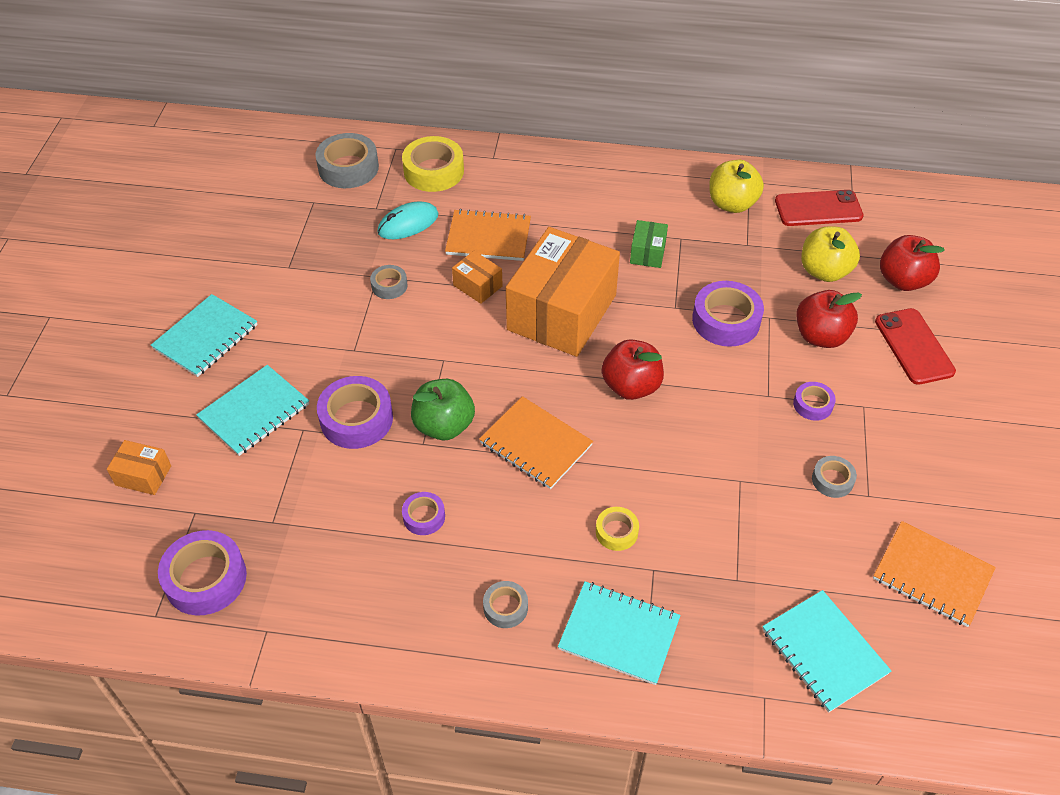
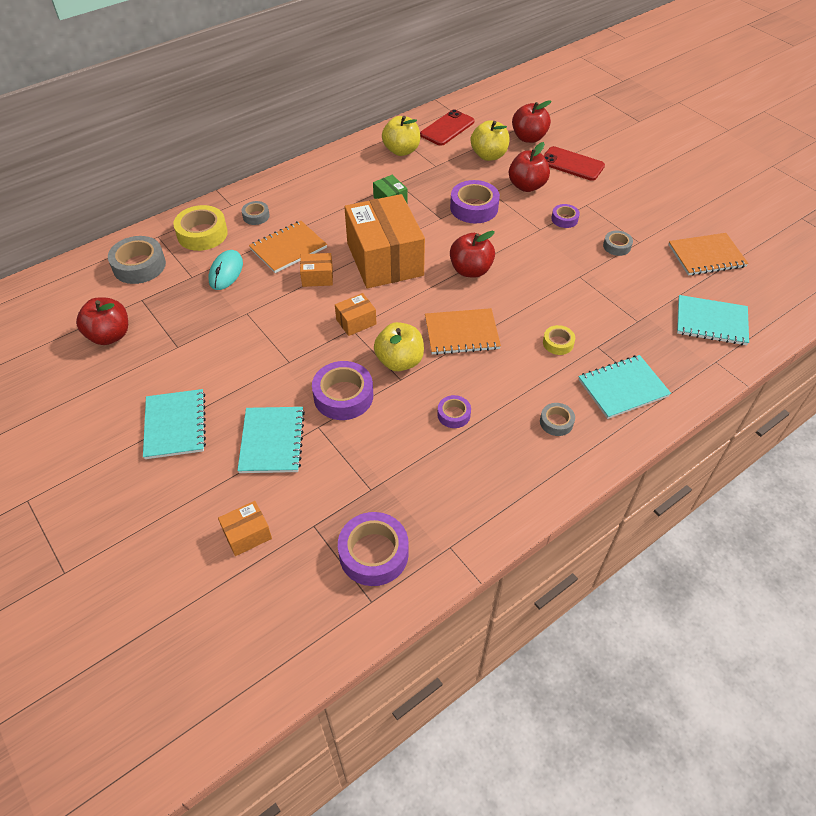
camera: 45 degrees left, 0 degrees up
(253, 218) = (110, 335): none -> red apple
(389, 286) = (262, 312): grey tape -> grey tape (256, 216)
(444, 425) = (399, 361): green apple -> yellow apple
(455, 356) = (356, 322): none -> orange box

